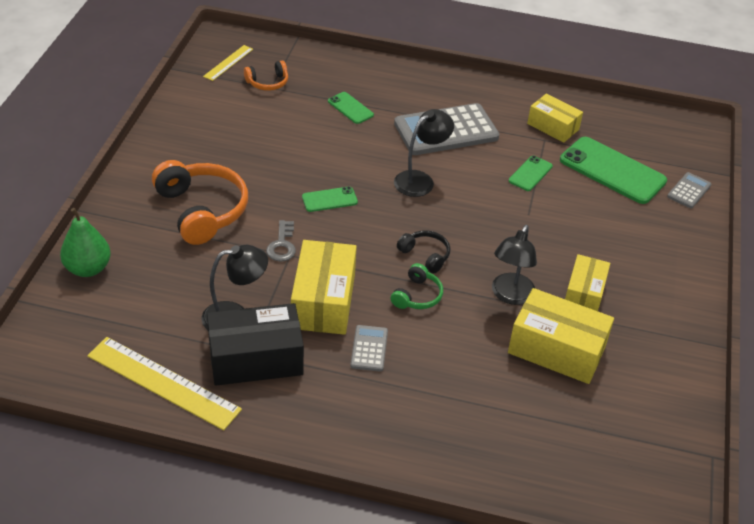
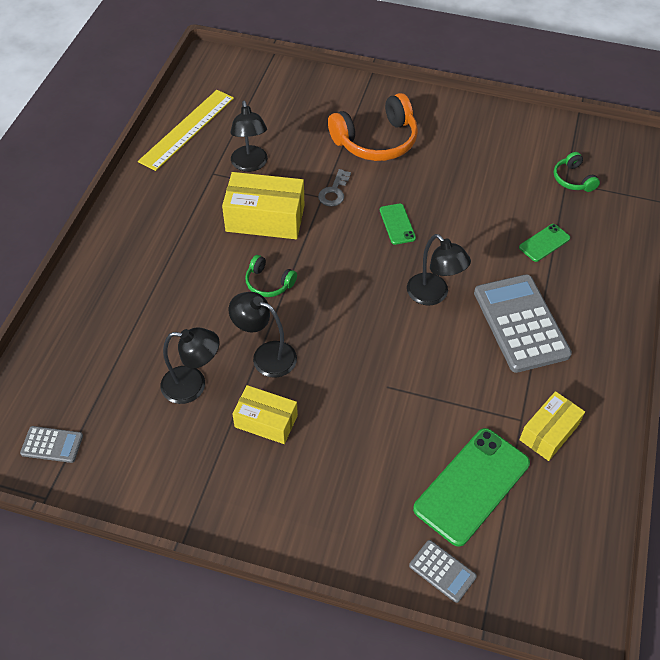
camera: 95 degrees right, 10 degrees up
(88, 268) = (306, 83): green pear -> none
(228, 63) = (599, 150): yellow ruler -> none
(255, 358) = (205, 177): black box -> none
(268, 83) = (573, 179): orange headphones -> green headphones
(282, 245) = (334, 192): grey key -> grey key turned 75 degrees counterclockwise
(369, 348) = (208, 247): grey calculator -> grey calculator (52, 445)
(425, 255) = (322, 292): black headphones -> none
(530, 173) = (456, 396): green phone -> none
(556, 349) = (193, 385): yellow box -> black lamp

